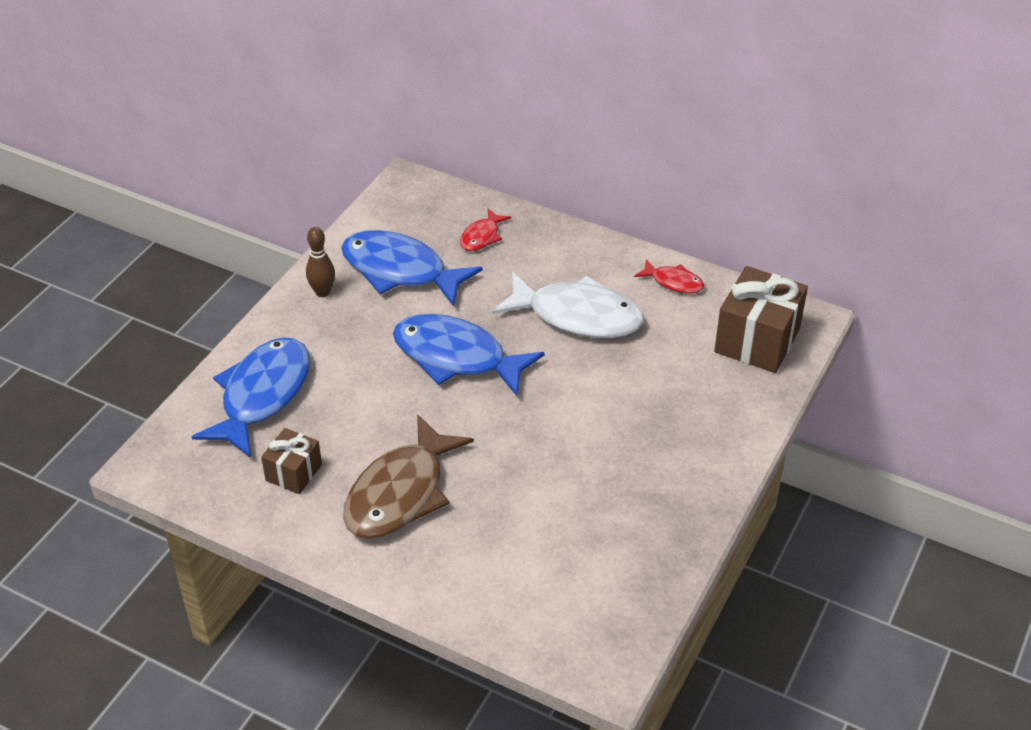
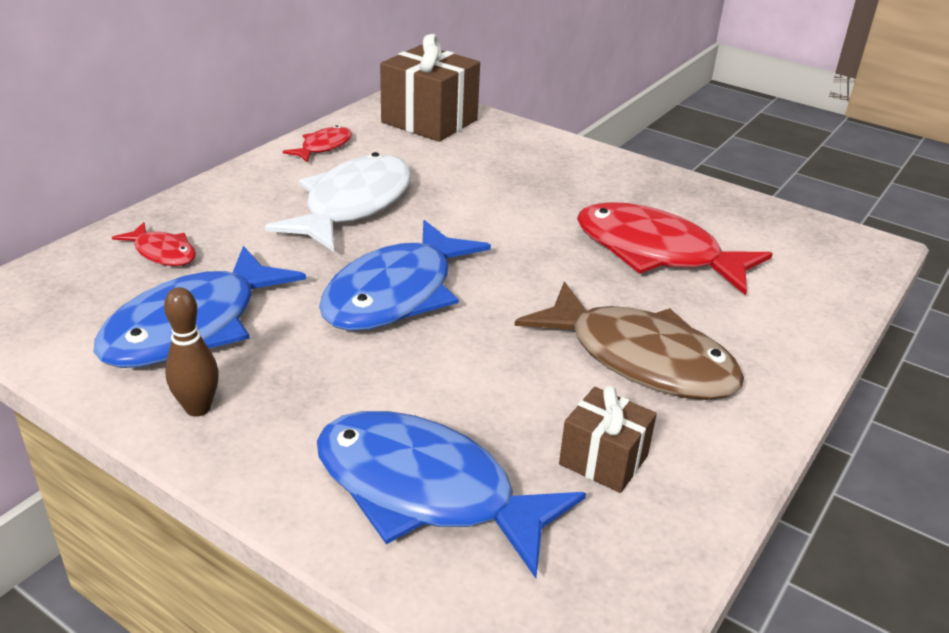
camera: 85 degrees left, 10 degrees down
(553, 506) = (656, 253): none -> red fish

